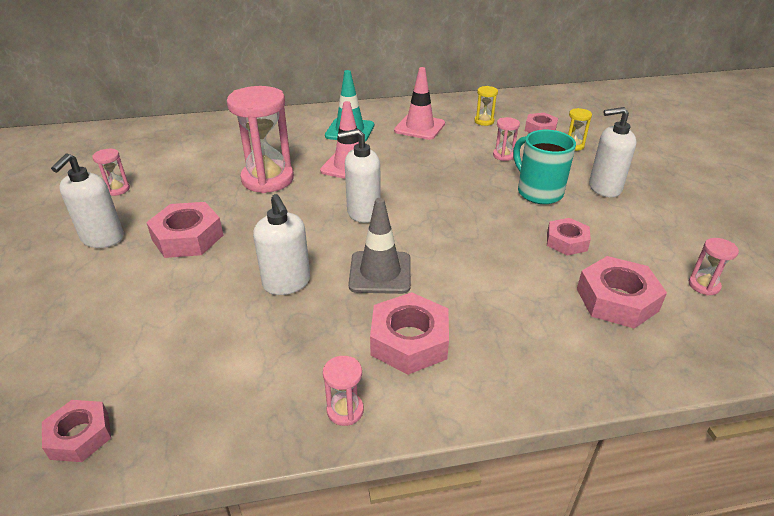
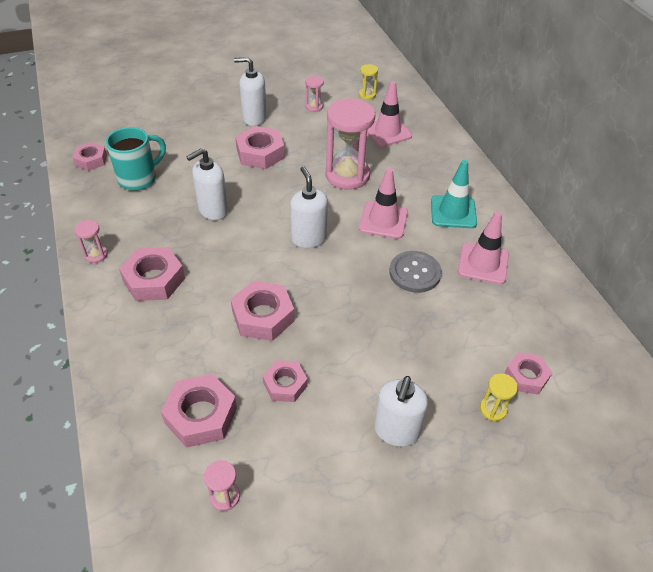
camera: 80 degrees right, 10 degrees up
(205, 148) = (387, 132): none -> pink traffic cone
(380, 272) = (228, 257): grey traffic cone -> none
(426, 158) = (415, 273): none -> grey button
(477, 250) = (263, 316): none -> pink nut
(484, 121) = (523, 320): yellow hourglass -> yellow hourglass (367, 95)
(503, 155) = (443, 337): pink hourglass -> none
(538, 192) = (372, 366): turquoise mug -> turquoise mug (139, 178)
(604, 188) = (396, 431): white soap dispenser -> white soap dispenser turned 150 degrees counterclockwise

